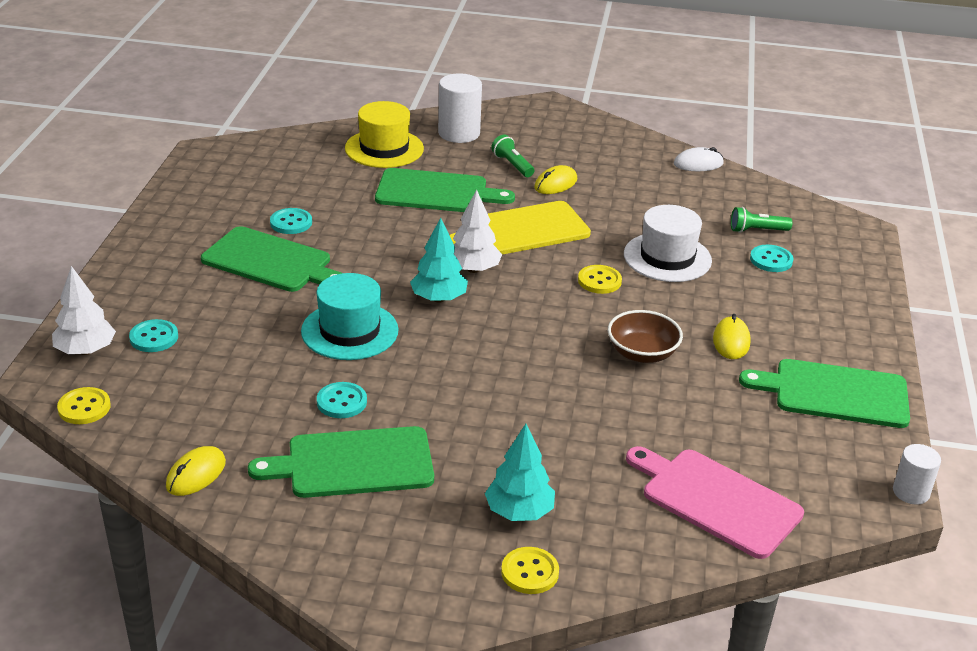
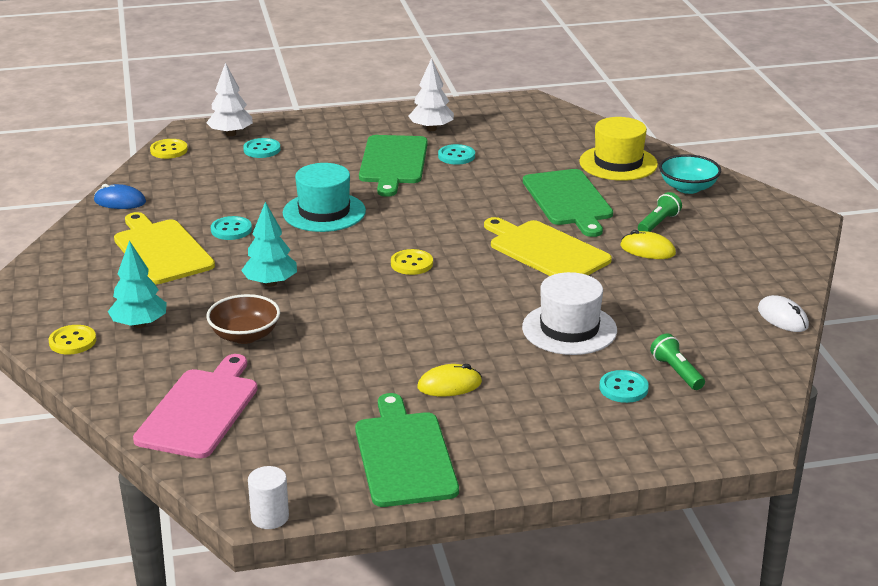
camera: 70 degrees right, 5 degrees down
(196, 474) = (120, 201): yellow mouse -> blue mouse
(353, 463) = (161, 250): green cutting board -> yellow cutting board
(439, 298) = (399, 236): turquoise tree -> turquoise tree (270, 283)
(459, 133) = (688, 188): white cylinder -> turquoise bowl
(473, 269) = (458, 241): white tree -> white tree (431, 129)
(599, 281) = (493, 301): yellow button -> yellow button (411, 264)
(642, 353) = (392, 342): brown bowl -> brown bowl (245, 335)

